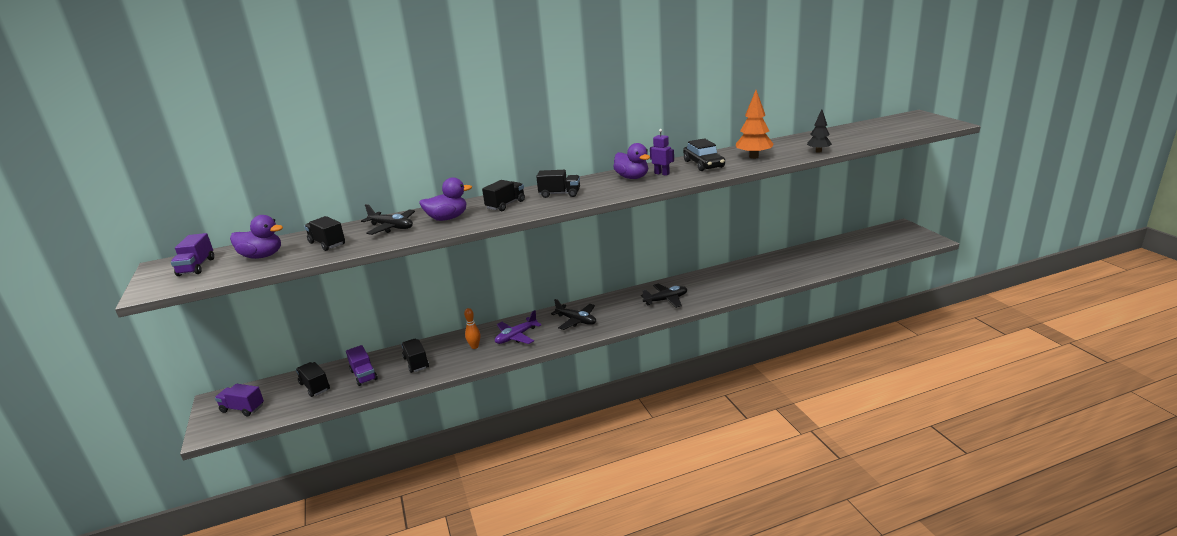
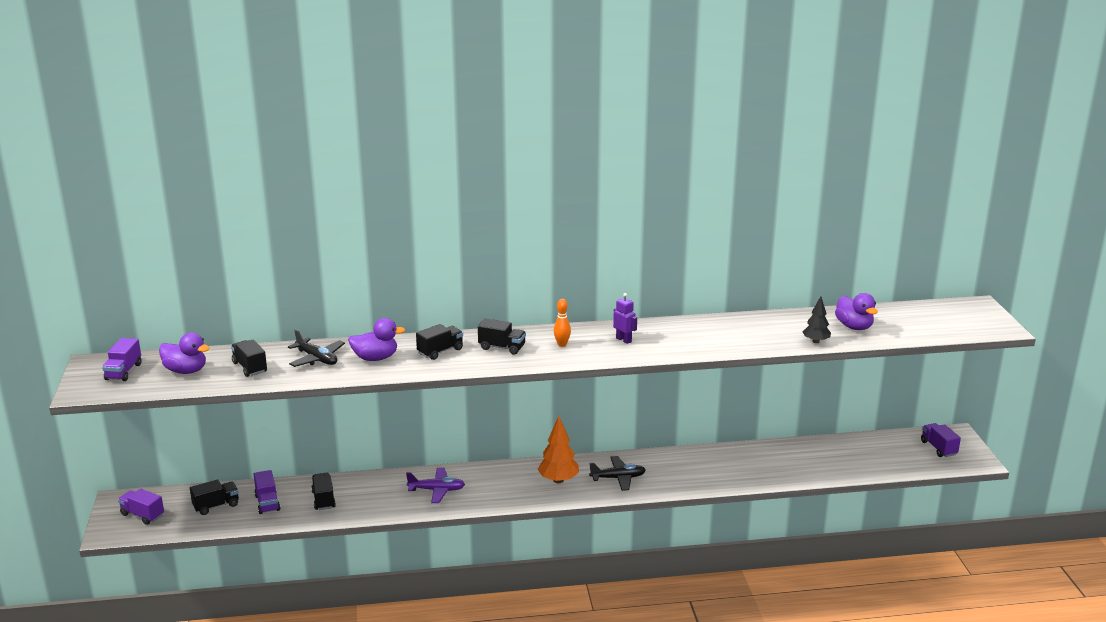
camera: 10 degrees right, 0 degrees up
(315, 387) = (216, 506): black truck -> black truck turned 90 degrees clockwise
(474, 347) = (389, 493): orange bowling pin -> orange bowling pin (562, 344)
(516, 336) = (437, 490): purple plane -> purple plane turned 150 degrees counterclockwise
(576, 321) = (508, 484): black plane -> none
(632, 177) = (589, 339): purple duck -> purple duck (854, 327)
(703, 164) = (677, 335): black car -> none
(753, 157) = (738, 335): orange tree -> orange tree (558, 480)
(896, 237) = (938, 448): none -> purple truck

